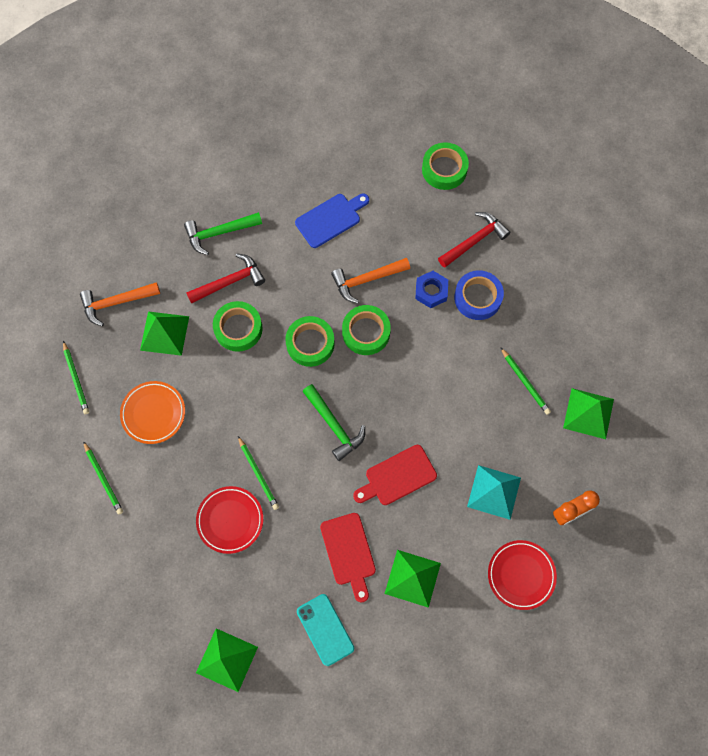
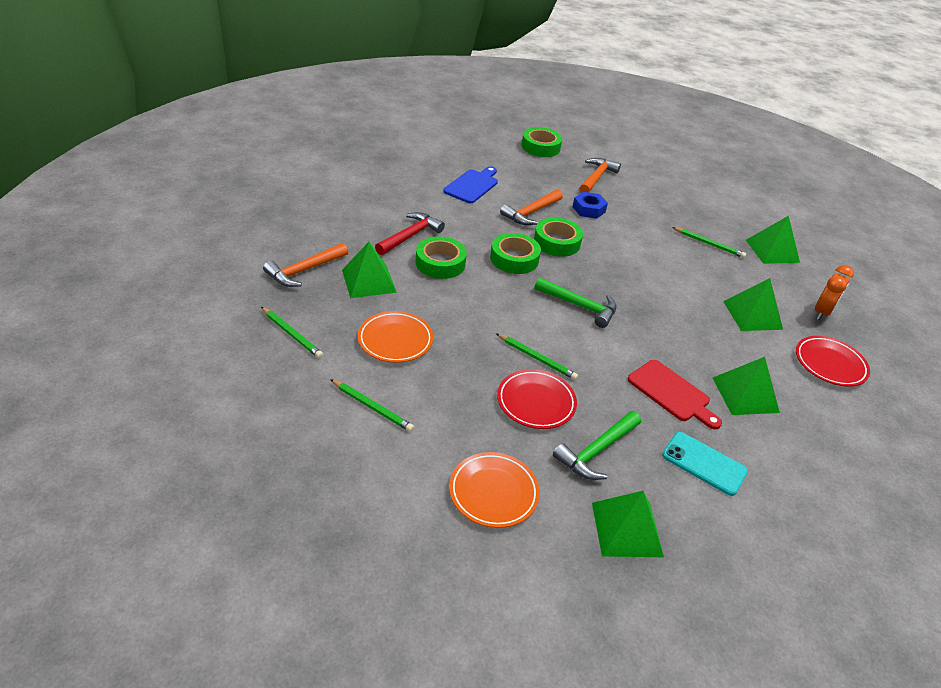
camera: 30 degrees left, 30 degrees down
(151, 591) = (493, 492): none -> orange plate
(219, 233) = (379, 209): green hammer -> green hammer (596, 451)
(397, 476) = (665, 326): red cutting board -> none
(474, 240) = (596, 177): red hammer -> orange hammer
(477, 298) = (627, 206): blue tape -> none
(494, 492) = (752, 315): turquoise pyramid -> green pyramid

